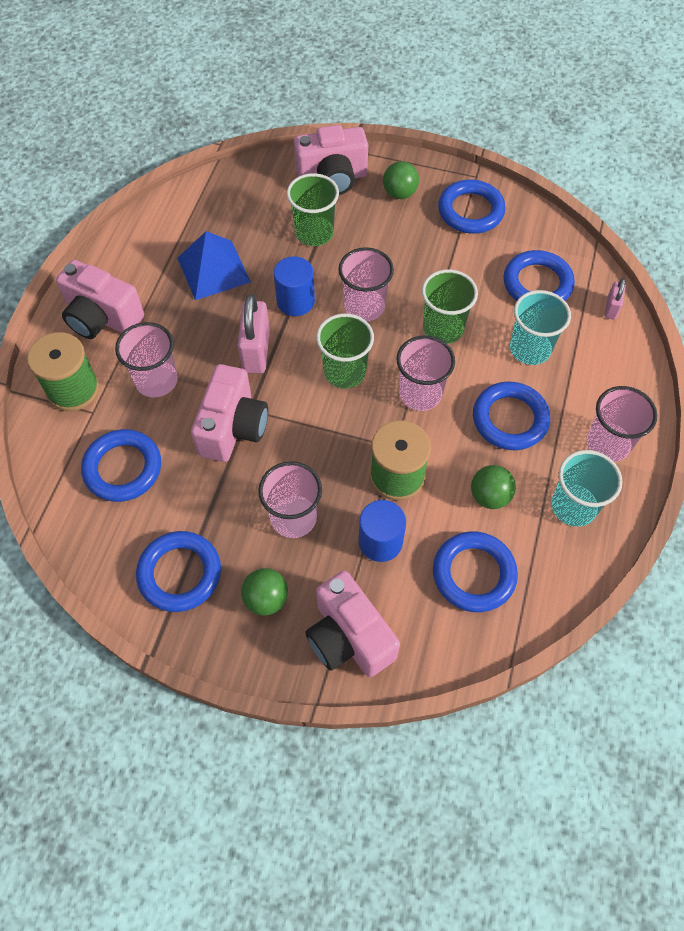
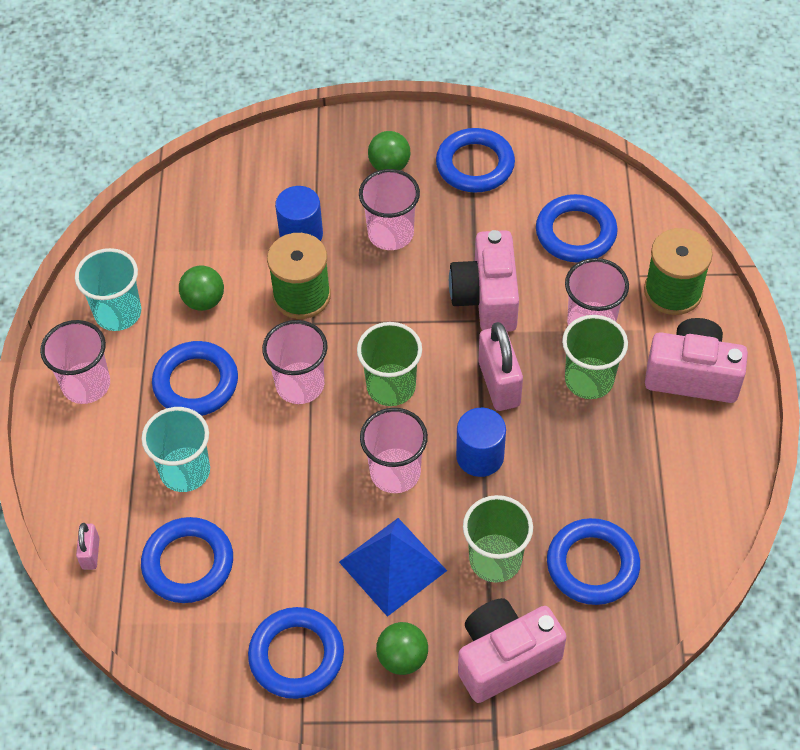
camera: 165 degrees right, 5 degrees down
(213, 269) = (597, 471): blue pyramid -> blue pyramid (392, 566)
(349, 637) = (306, 157): pink camera -> none
(443, 328) = (293, 469): green cup -> green cup (589, 380)
(474, 574) = (207, 231): blue ring -> blue ring (592, 565)

